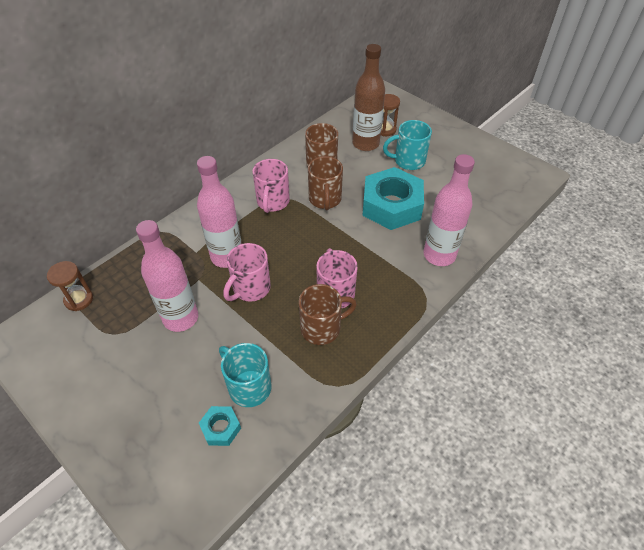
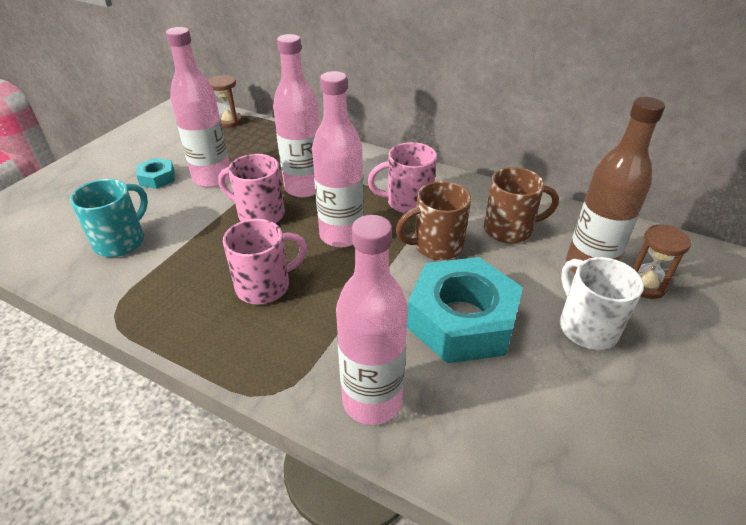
camera: 75 degrees right, 10 degrees down
(221, 428) = (72, 233): turquoise nut -> turquoise nut (157, 178)
(296, 244) = (341, 235): none -> pink bottle
(322, 328) = (204, 284): brown mug -> none
(408, 161) = (586, 326): turquoise mug -> white mug

